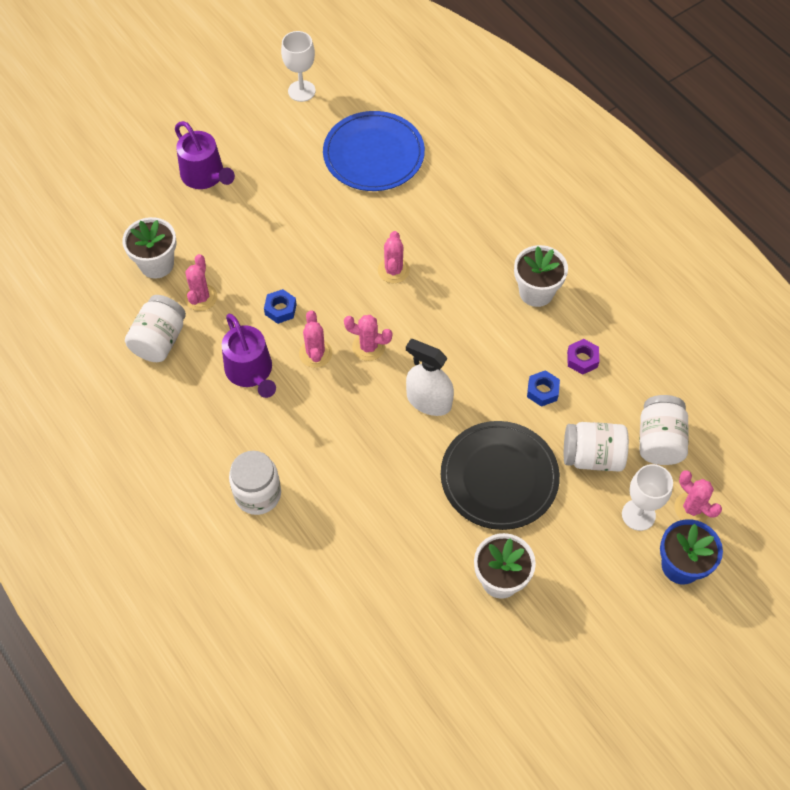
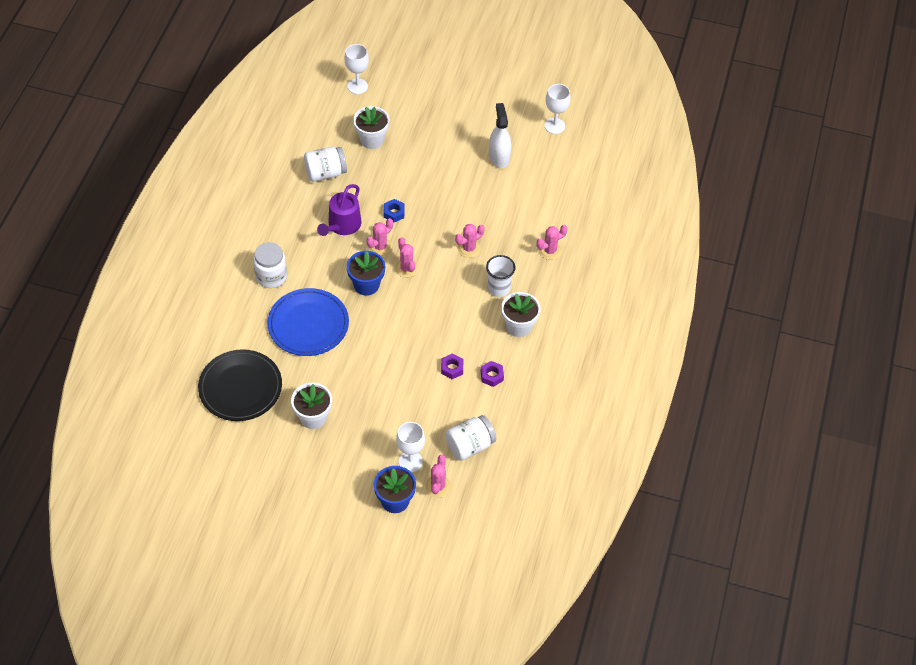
camera: 50 degrees right, 5 degrees down
(66, 229) = (357, 86): none -> white goblet
(201, 297) = (368, 173): pink cactus -> pink cactus (550, 251)
(205, 176) = (450, 122): purple watering can -> none
(357, 401) = (366, 285): none -> blue flower pot
(373, 154) = (542, 188): blue plate -> blue plate (308, 324)
(429, 401) = (396, 318): white spray bottle -> white spray bottle (499, 157)
(471, 278) = (499, 288): none -> white cup
(499, 477) = (376, 380): black plate -> black plate (240, 387)
(542, 391) = (452, 368): blue nut -> purple nut
(592, 456) = (429, 418): white jar -> none

